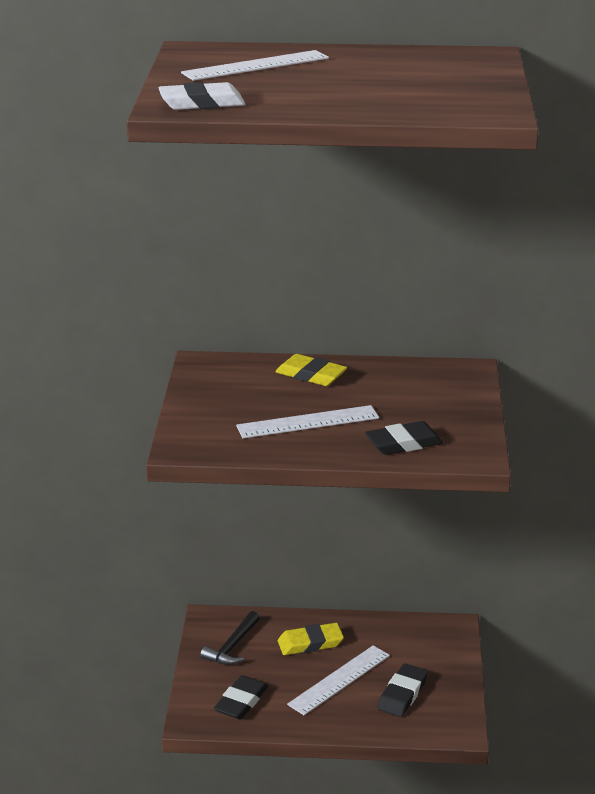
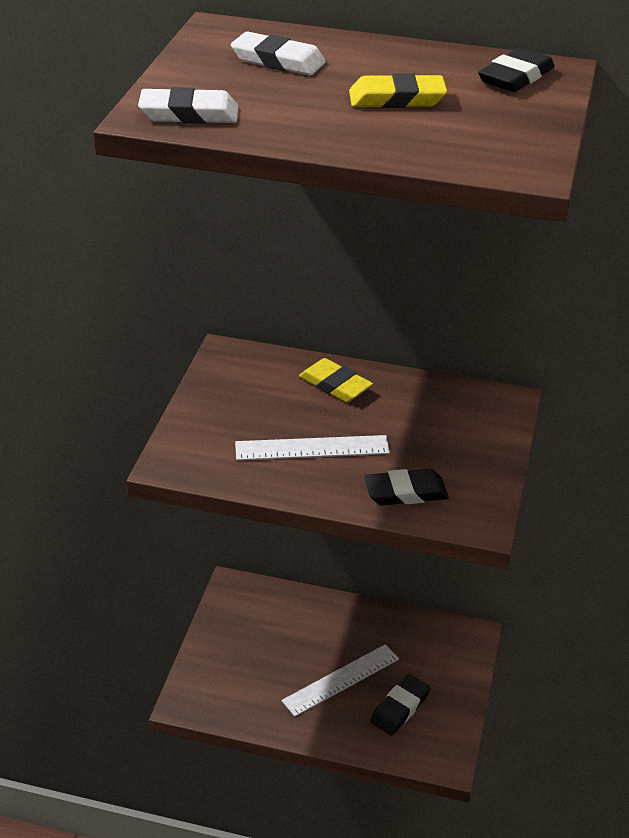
camera: 10 degrees right, 10 degrees up
(232, 647) = (245, 623): black hammer -> none
(241, 701) = (237, 689): black eraser -> black eraser (516, 77)
(255, 65) = (278, 61): white ruler -> white eraser
(310, 643) = (323, 631): yellow eraser -> yellow eraser (397, 99)

